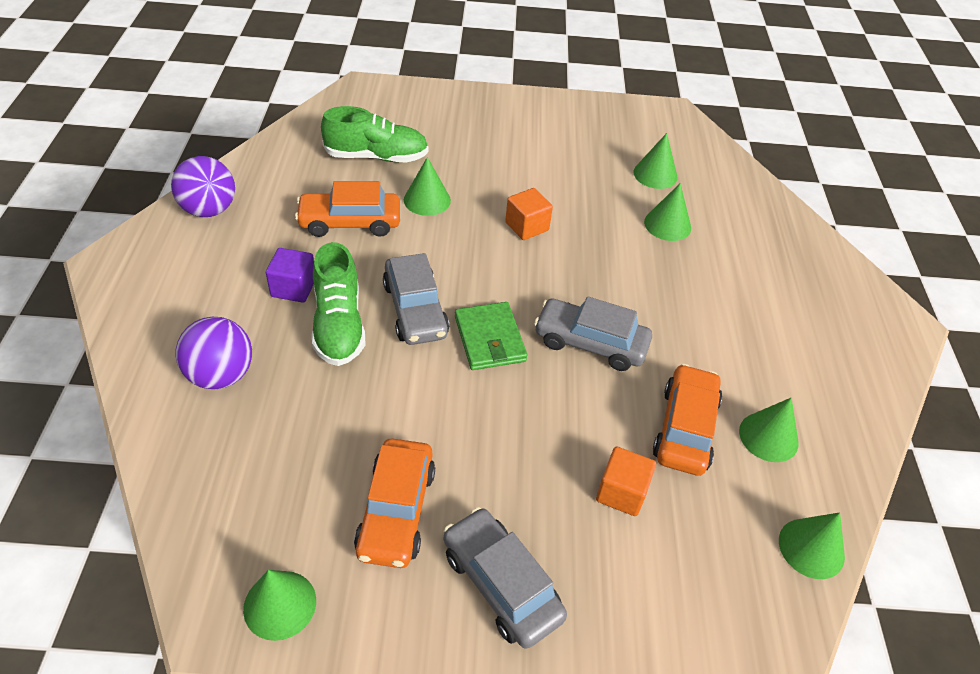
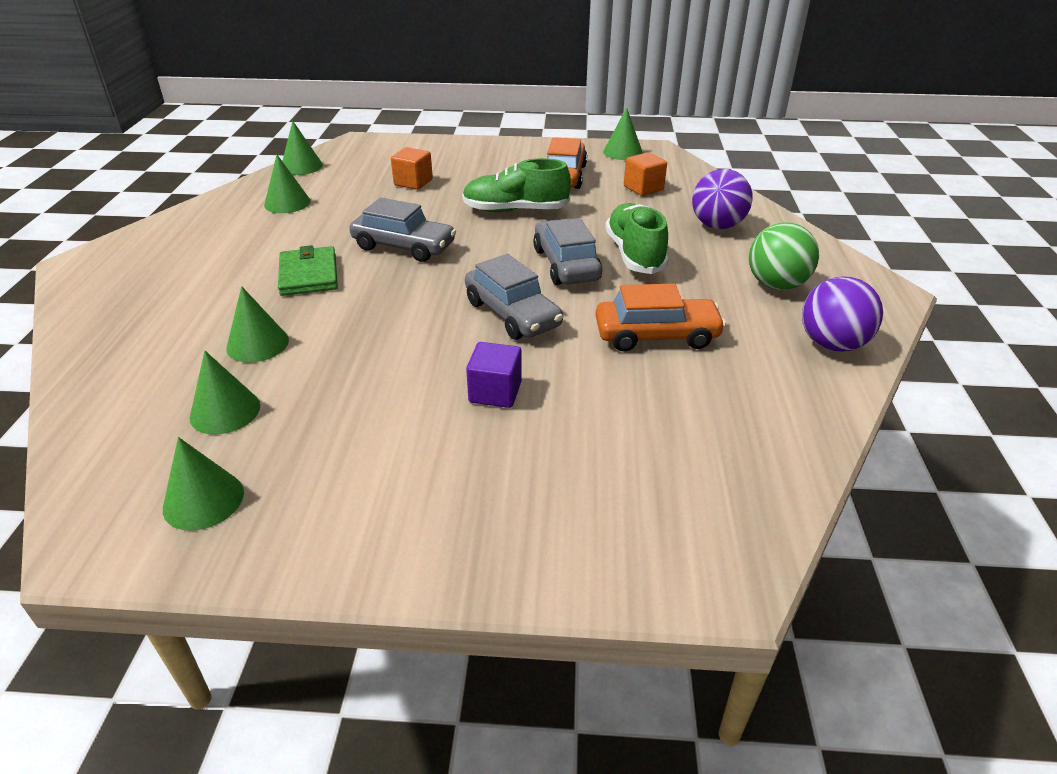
camera: 175 degrees left, 10 degrees down
(212, 275) = (776, 285): none -> green ball
(293, 288) = (689, 277): purple cube -> purple cube (495, 392)
(376, 156) = (650, 424): green shoe -> green shoe (515, 210)
(427, 200) = (566, 364): green cone -> green cone (203, 500)
(490, 339) = (495, 247): green wallet -> green wallet (308, 275)
(501, 584) = (499, 157): grey car -> grey car (512, 314)
(527, 226) = (440, 337): orange cube -> orange cube (643, 188)
(685, 428) = (350, 206): orange car -> none

